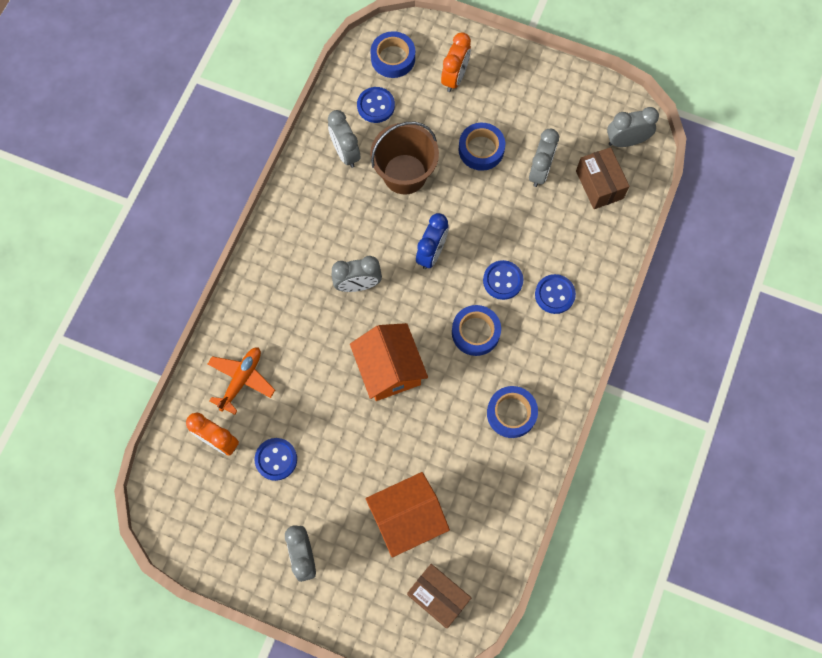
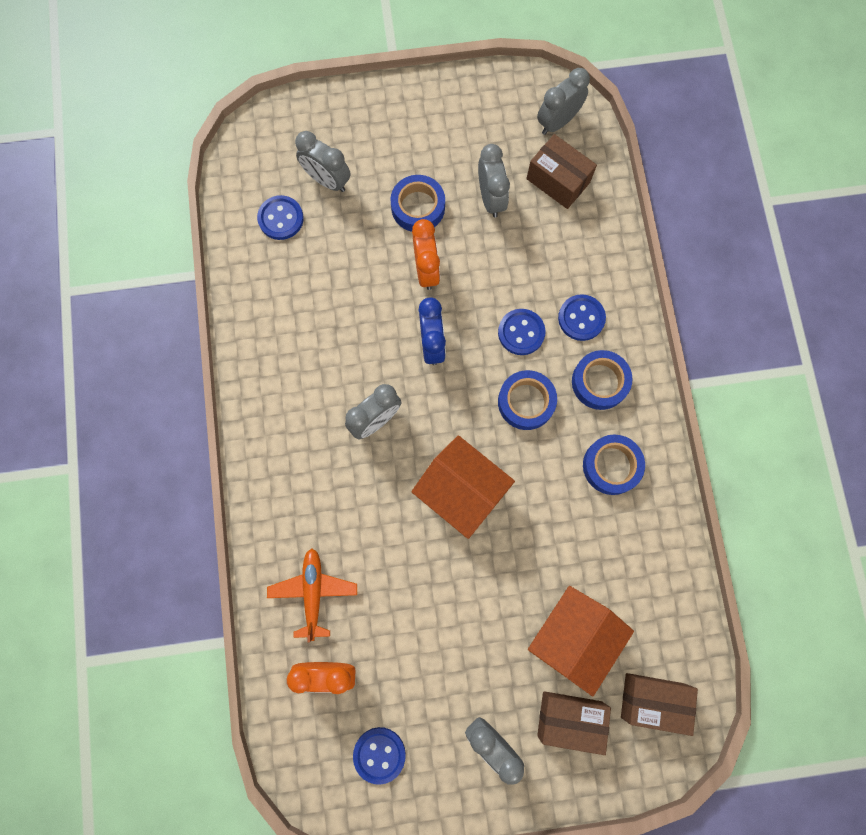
camera: 30 degrees left, 5 degrees up
(276, 459) = (401, 656): blue button -> blue button (379, 754)
(345, 153) = (278, 286): grey clock -> grey clock (327, 180)
(369, 573) = (569, 719): none -> brown box
(393, 58) = (268, 158): blue tape -> blue tape (599, 382)
(404, 174) = (354, 275): brown bucket -> none
(454, 78) = (346, 146): orange clock -> orange clock (426, 270)

